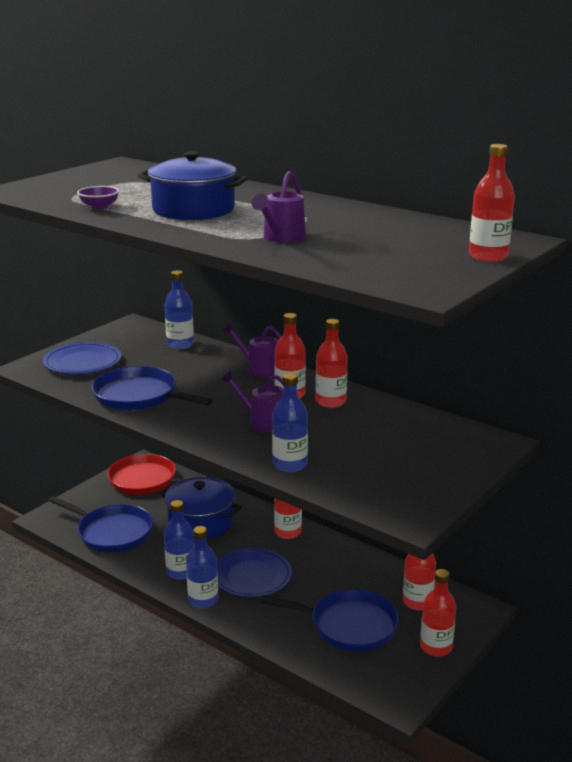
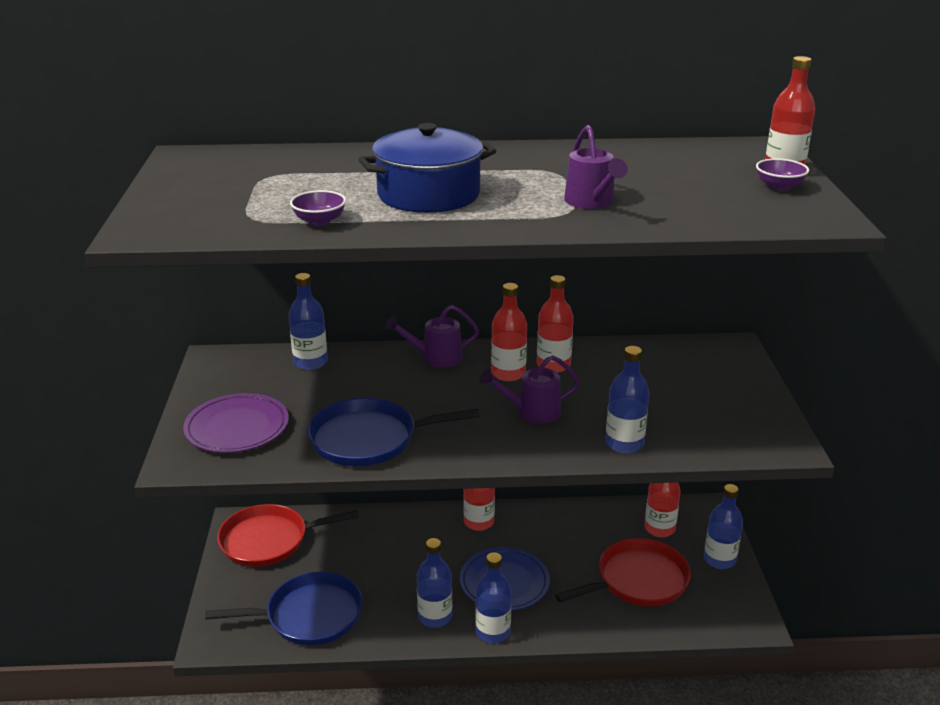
camera: 40 degrees left, 5 degrees up
(82, 362) = (237, 427): blue plate -> purple plate
(201, 522) = (386, 555): blue pot -> none
(349, 625) = (638, 580): blue pan -> red pan
(436, 647) = (719, 560): red bottle -> blue bottle
(450, 264) = (779, 186): none -> purple bowl

